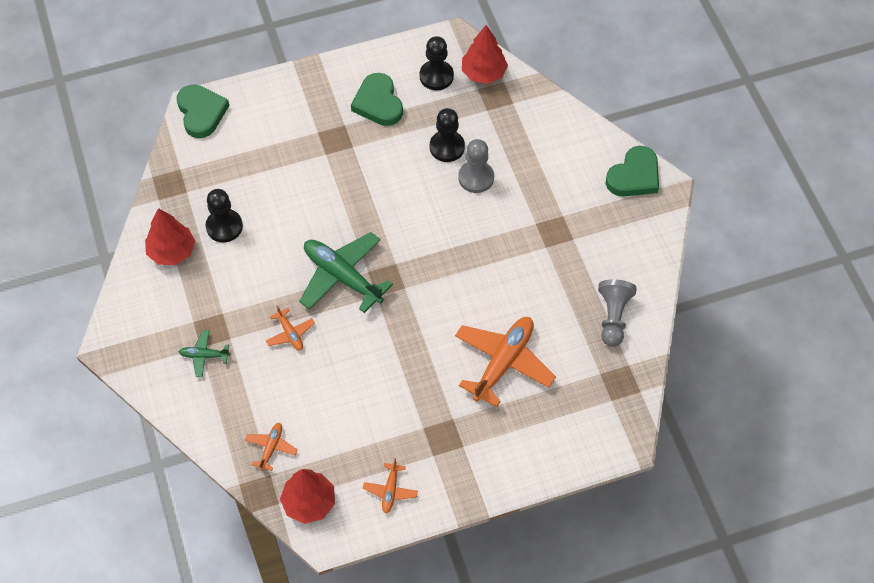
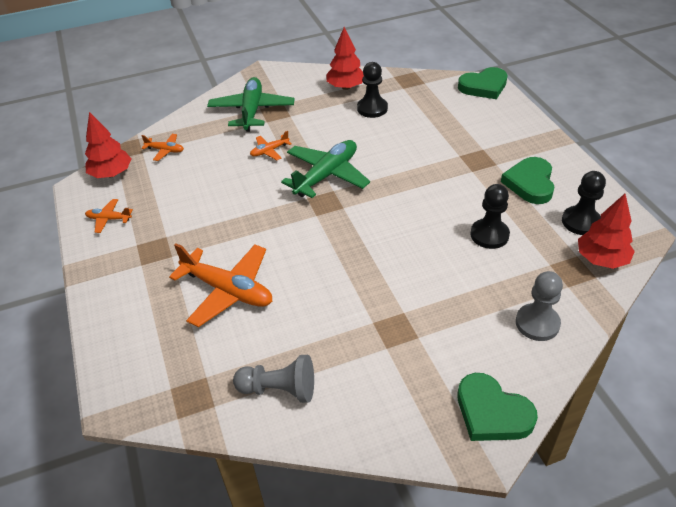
camera: 90 degrees right, 15 degrees down
(204, 355) = (252, 111): green plane -> green plane, size x2.08
(378, 103) = (530, 183): green heart -> green heart turned 60 degrees counterclockwise
(476, 178) = (455, 259): grey pawn -> grey pawn (537, 323)

